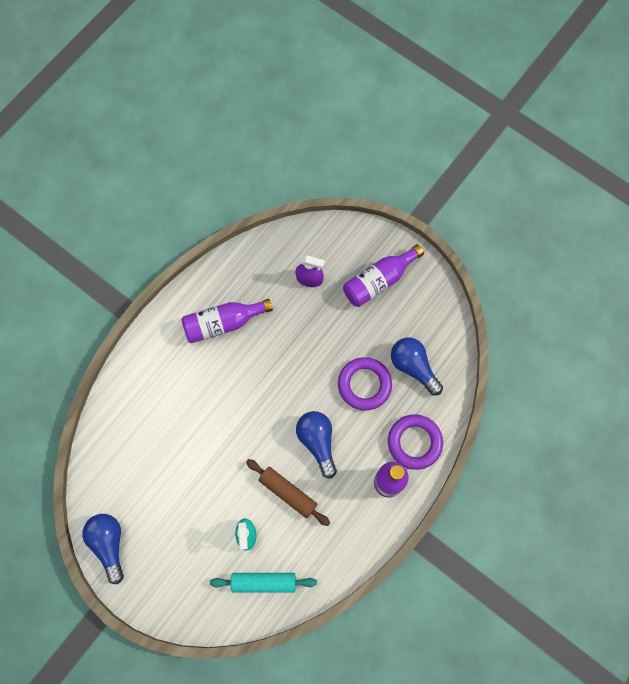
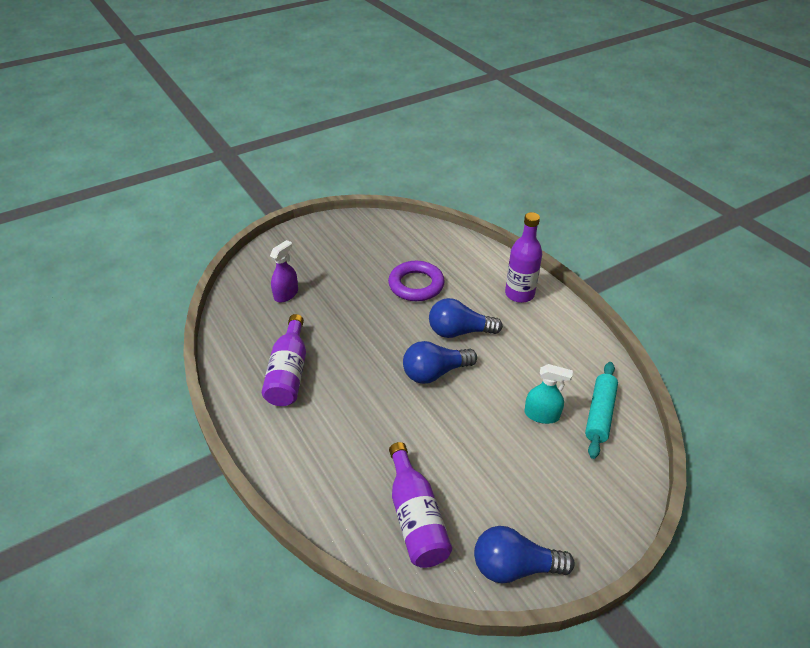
camera: 70 degrees left, 30 degrees down
(288, 493) = (505, 368): brown rolling pin -> none
(379, 281) = (320, 250): purple bottle -> purple bottle (416, 517)
(413, 367) = (415, 251): blue light bulb -> blue light bulb (435, 372)
(414, 442) = (487, 268): purple ring -> none

